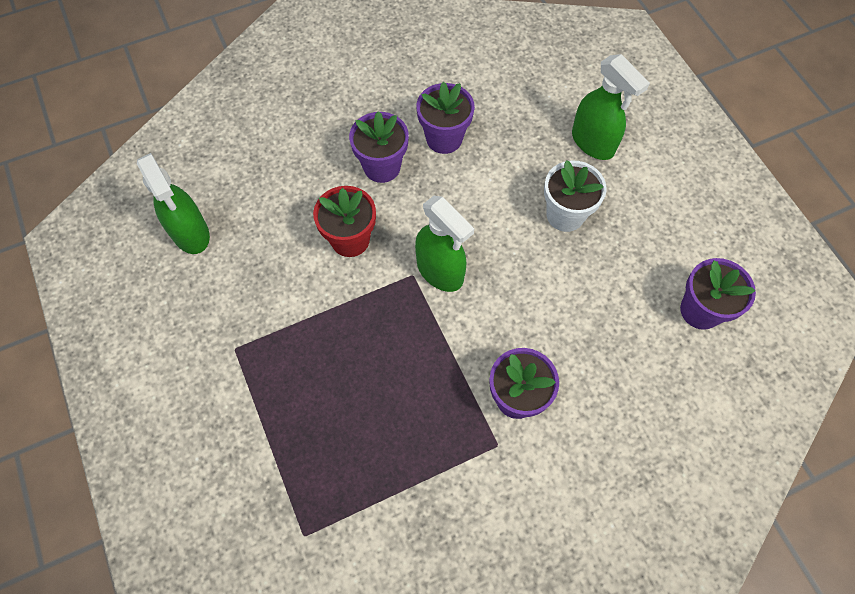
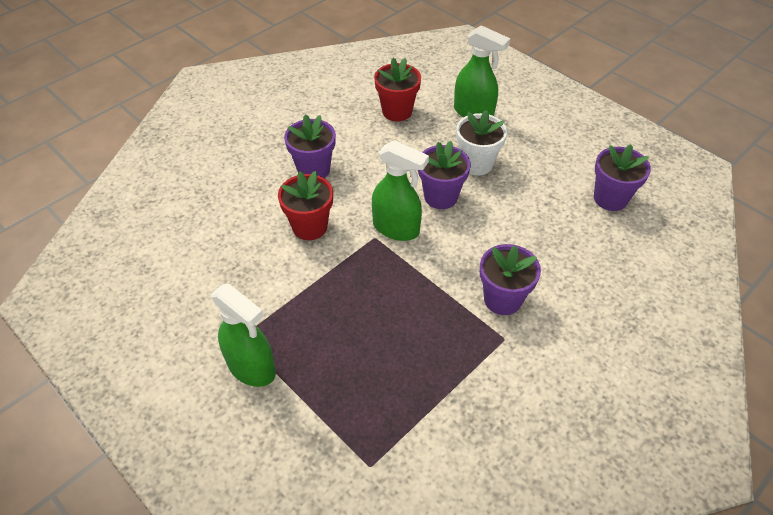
camera: 20 degrees left, 15 degrees down
(191, 233) = (163, 261): green spray bottle -> green spray bottle (252, 368)
(444, 138) = (356, 138): purple flower pot -> purple flower pot (440, 197)
(504, 115) = (397, 111): none -> red flower pot

